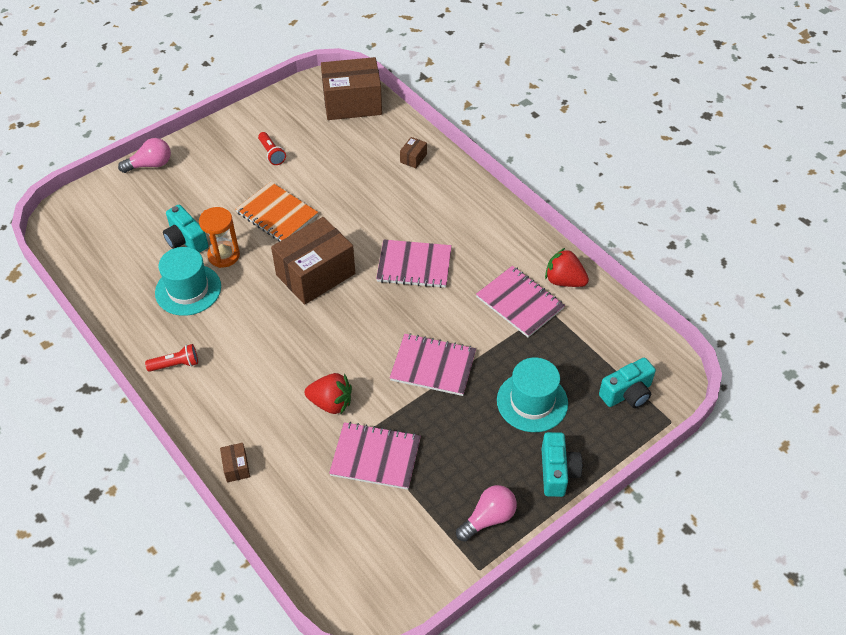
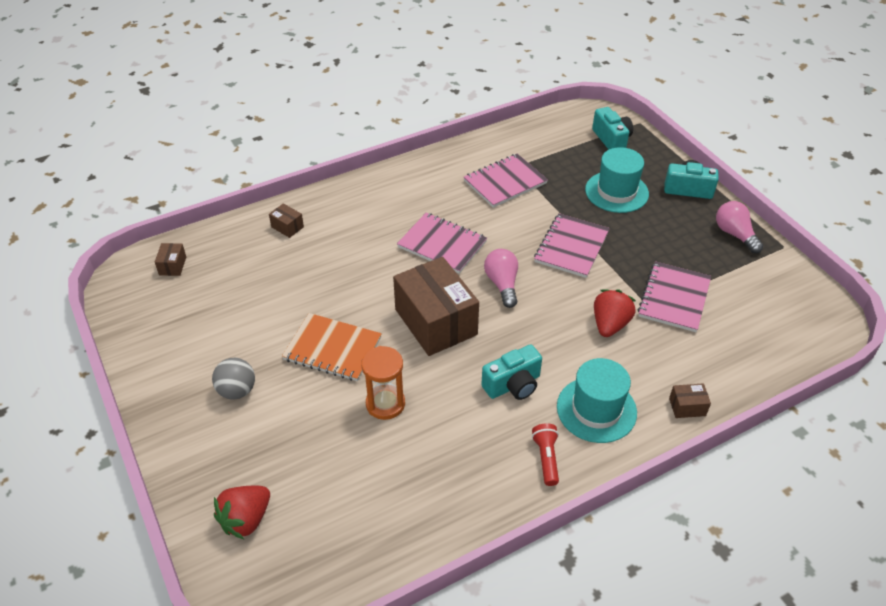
camera: 80 degrees left, 5 degrees down
(150, 165) = (190, 480): pink light bulb -> pink light bulb (502, 284)
(186, 240) = (348, 442): turquoise camera -> turquoise camera (513, 385)
(188, 290) = (432, 442): turquoise hat -> turquoise hat (596, 409)
(229, 169) = (237, 391): none -> grey ball
(272, 154) = (226, 346): red flashlight -> none
(277, 214) = (332, 349): orange notebook -> orange notebook turned 60 degrees clockwise
(352, 103) = (172, 266): brown box -> brown box, size x0.41
(414, 265) = (442, 244): pink notebook -> pink notebook turned 75 degrees counterclockwise
(564, 281) = (484, 152): red strawberry -> red strawberry (246, 519)

